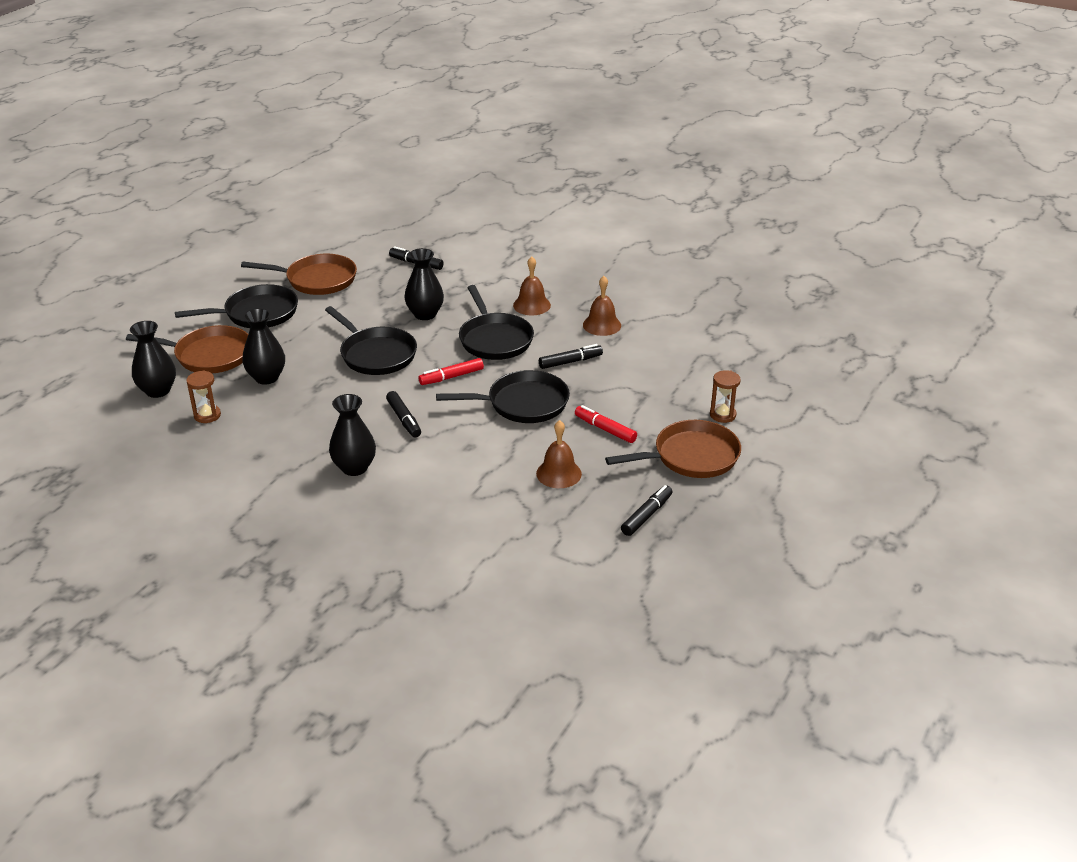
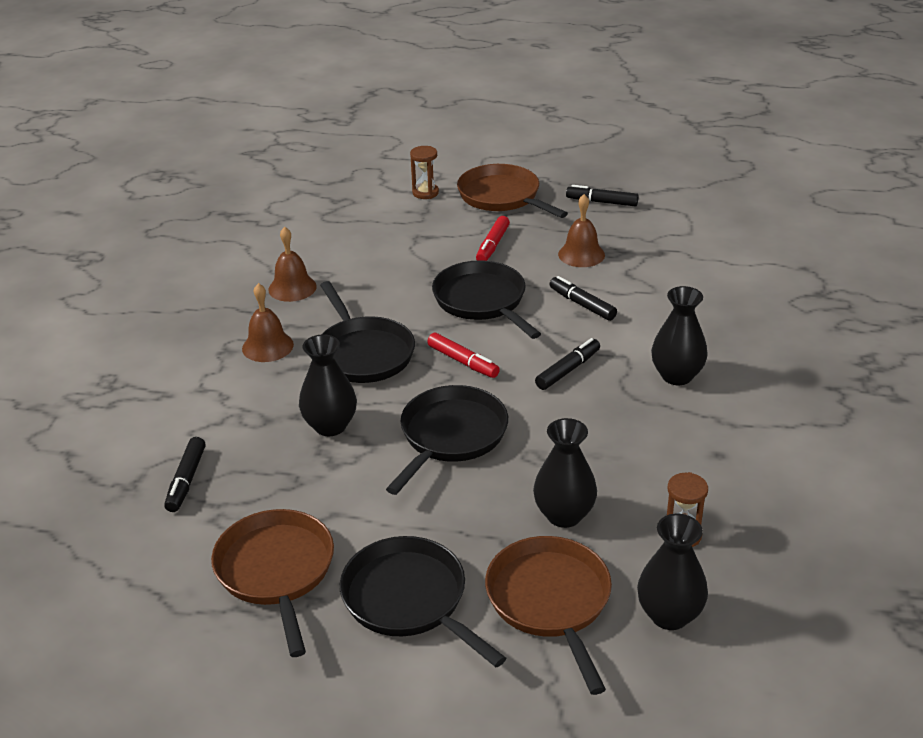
camera: 110 degrees left, 0 degrees up
(494, 339) = (363, 353): black pan -> black pan turned 105 degrees clockwise
(570, 362) = (382, 291): black marker -> black marker (582, 304)

